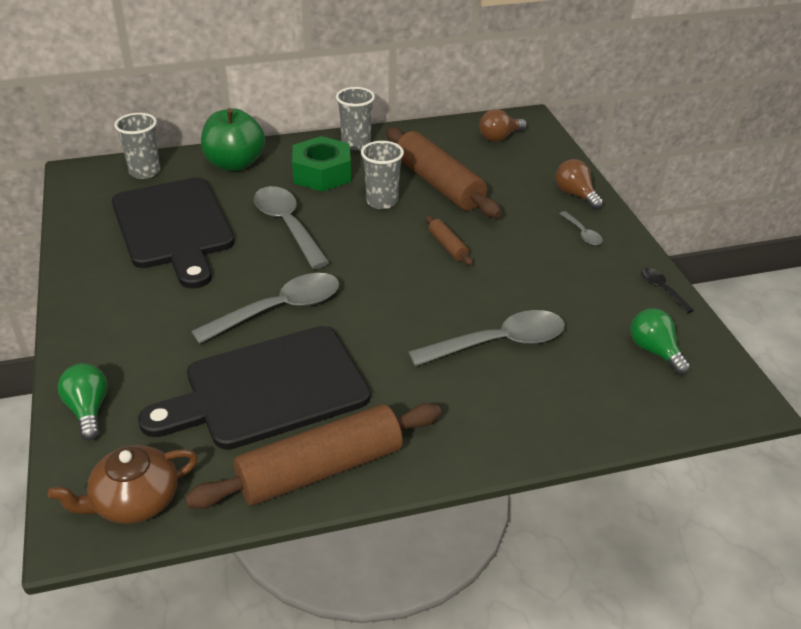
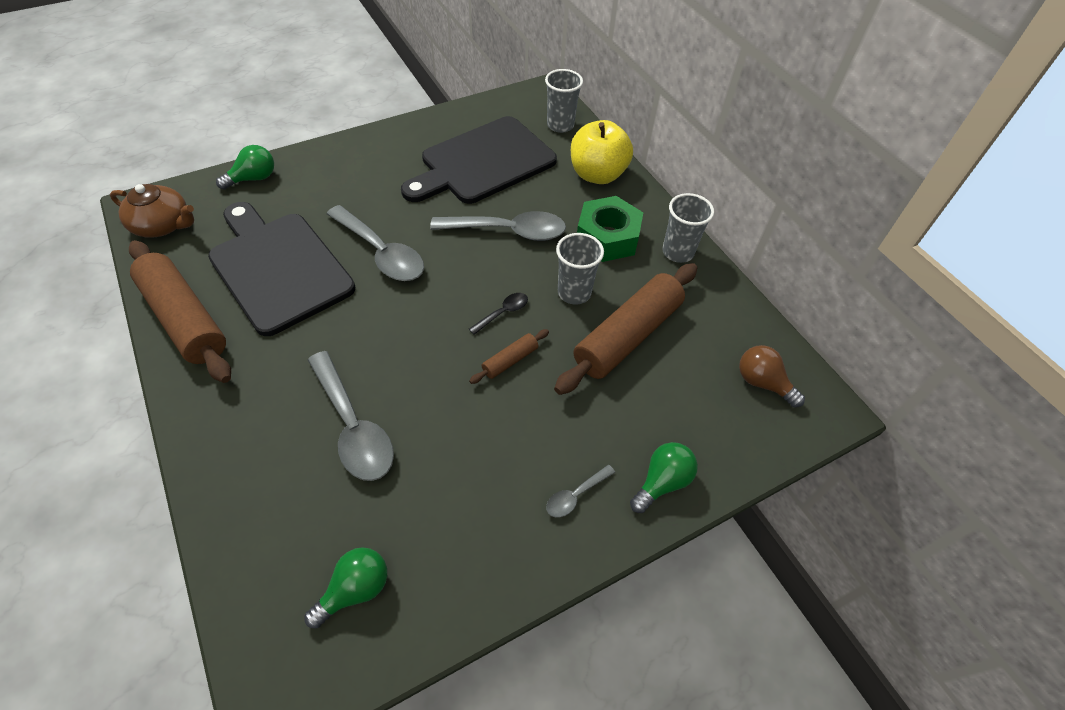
camera: 75 degrees right, 15 degrees up
(134, 501) = (163, 225): brown teapot -> brown teapot turned 150 degrees clockwise
(235, 164) = (597, 174): green apple -> yellow apple
(287, 225) = (508, 231): grey spoon -> grey spoon turned 45 degrees clockwise
(575, 195) = (662, 482): brown light bulb -> green light bulb
(662, 289) = (478, 599): black spoon -> black spoon (503, 313)

